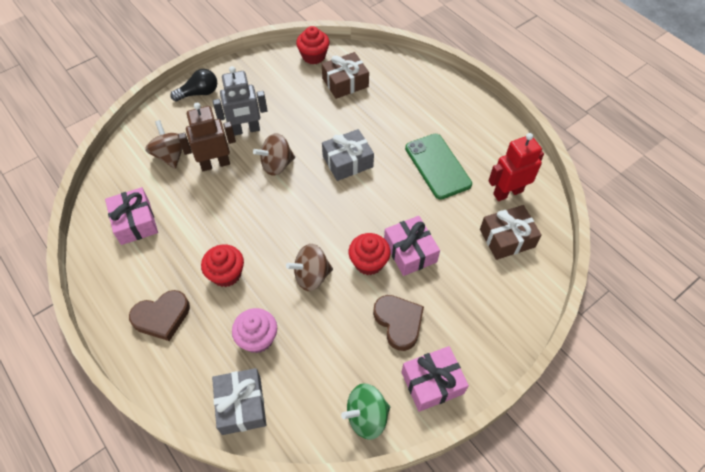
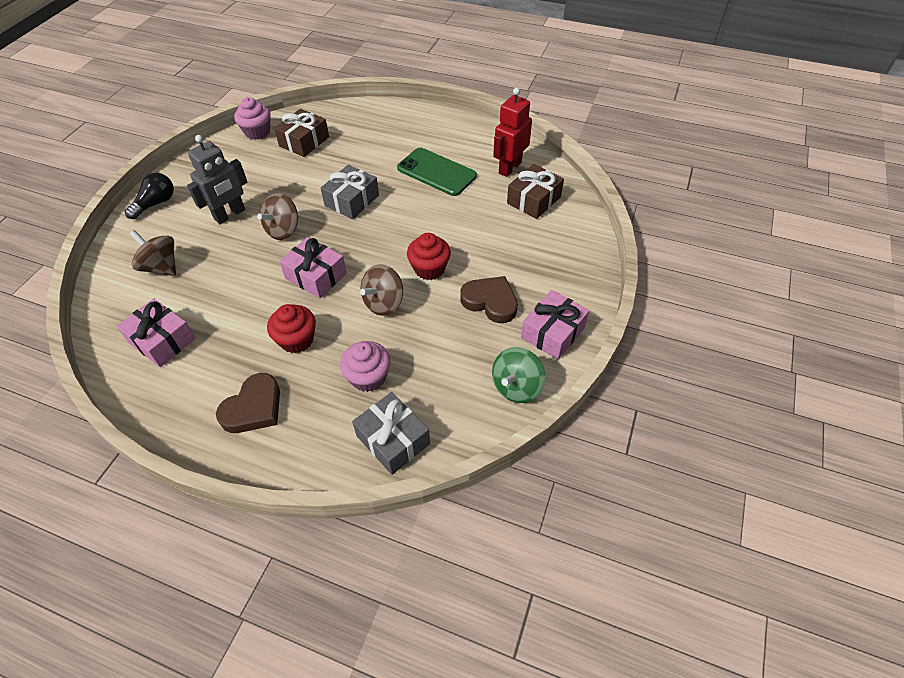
camera: 30 degrees left, 5 degrees down
(215, 164) = (217, 255): brown robot -> none
(313, 56) = (257, 132): red cupcake -> pink cupcake
(410, 251) = (460, 244): pink gift -> pink gift (316, 276)

